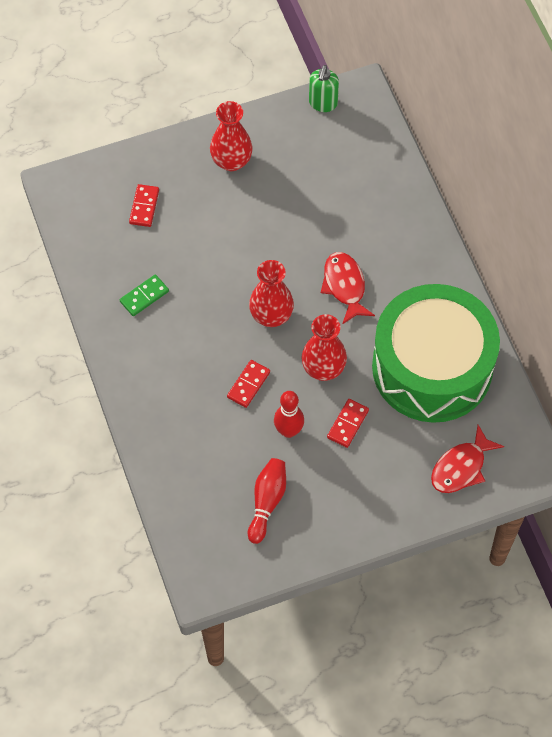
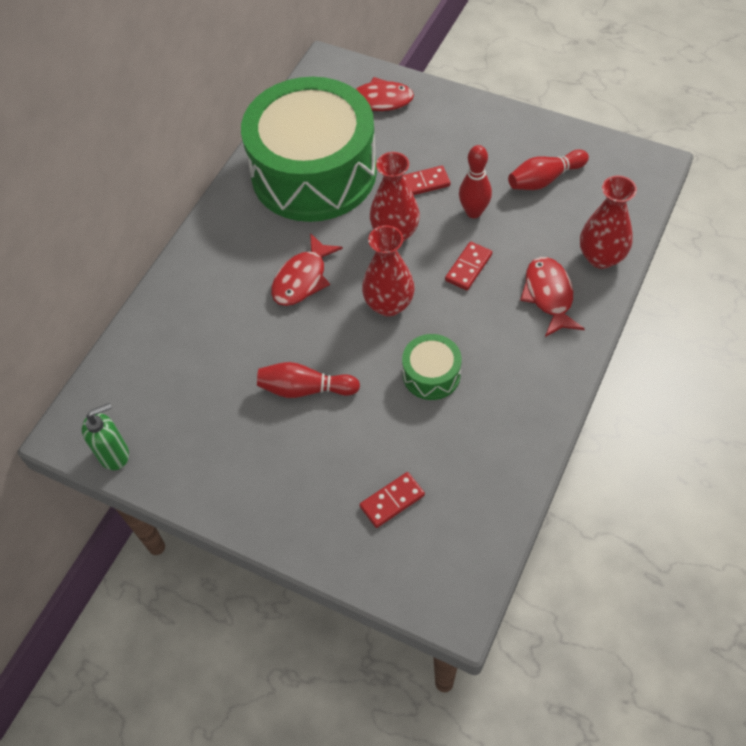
camera: 130 degrees left, 5 degrees down
(144, 296) = (481, 412): green domino -> none
(176, 409) = (549, 295): none -> red fish
(197, 294) = (431, 374): none -> green drum
(231, 161) = (261, 473): red vase -> red vase (601, 257)
(248, 385) = (468, 267): red domino -> red domino turned 45 degrees counterclockwise
(261, 223) = (305, 389): none -> red bowling pin

